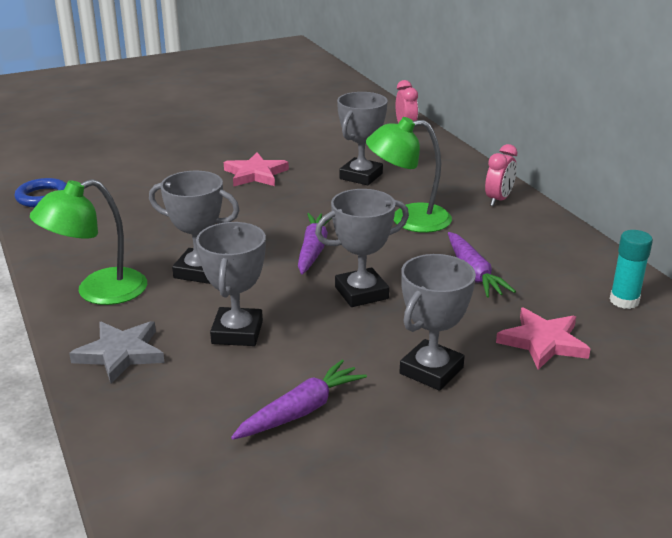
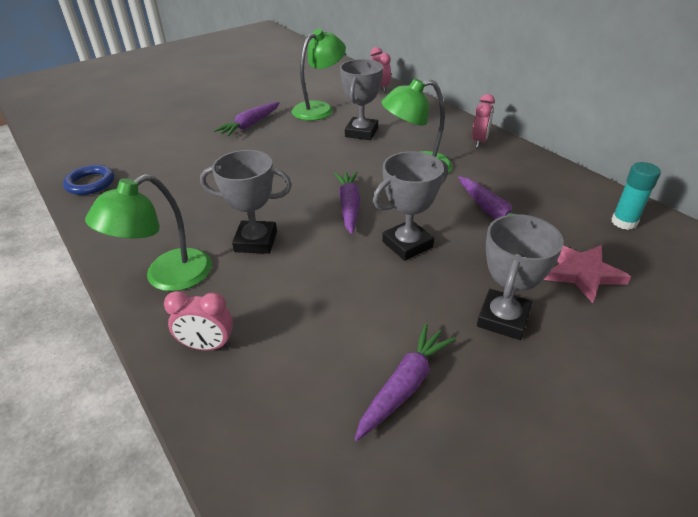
camera: 10 degrees left, 10 degrees up
(121, 354) = (207, 346): grey star -> pink clock
(234, 155) = (250, 125): none -> purple carrot
(237, 332) = (312, 303): grey trophy -> none
(255, 174) = (274, 140): pink star -> none
(322, 145) = (319, 108): none -> green lamp

